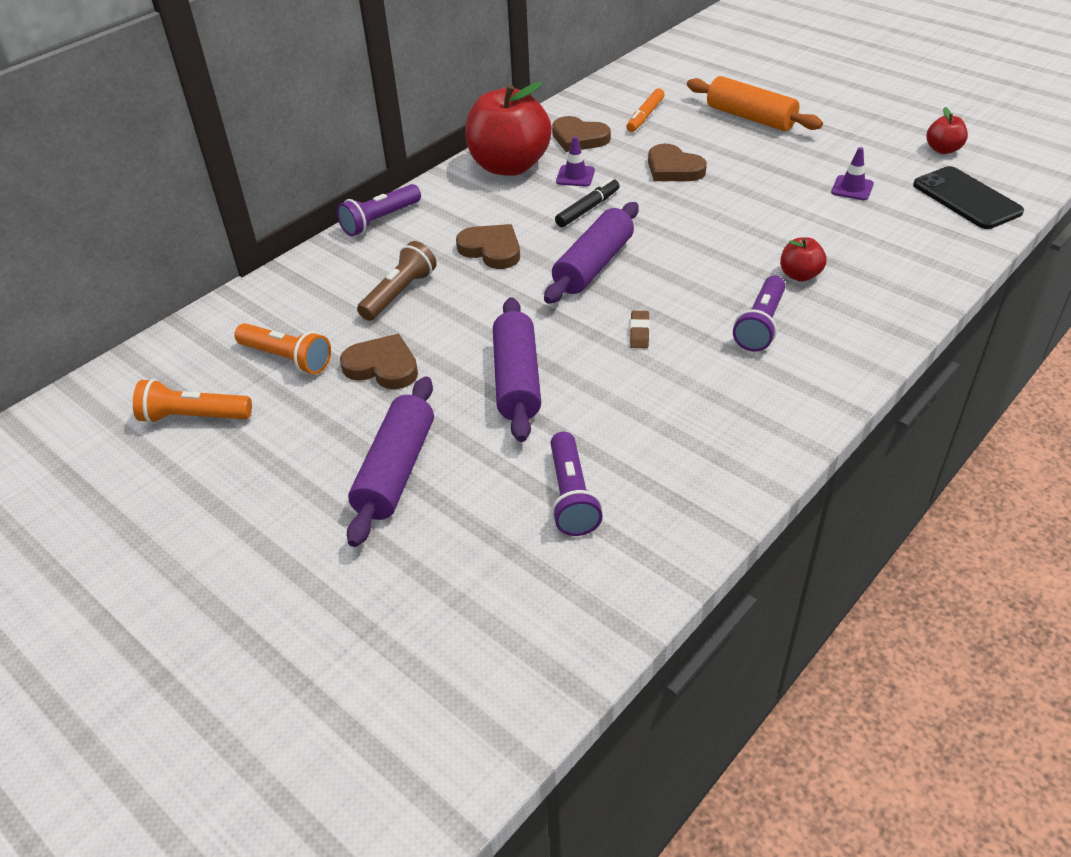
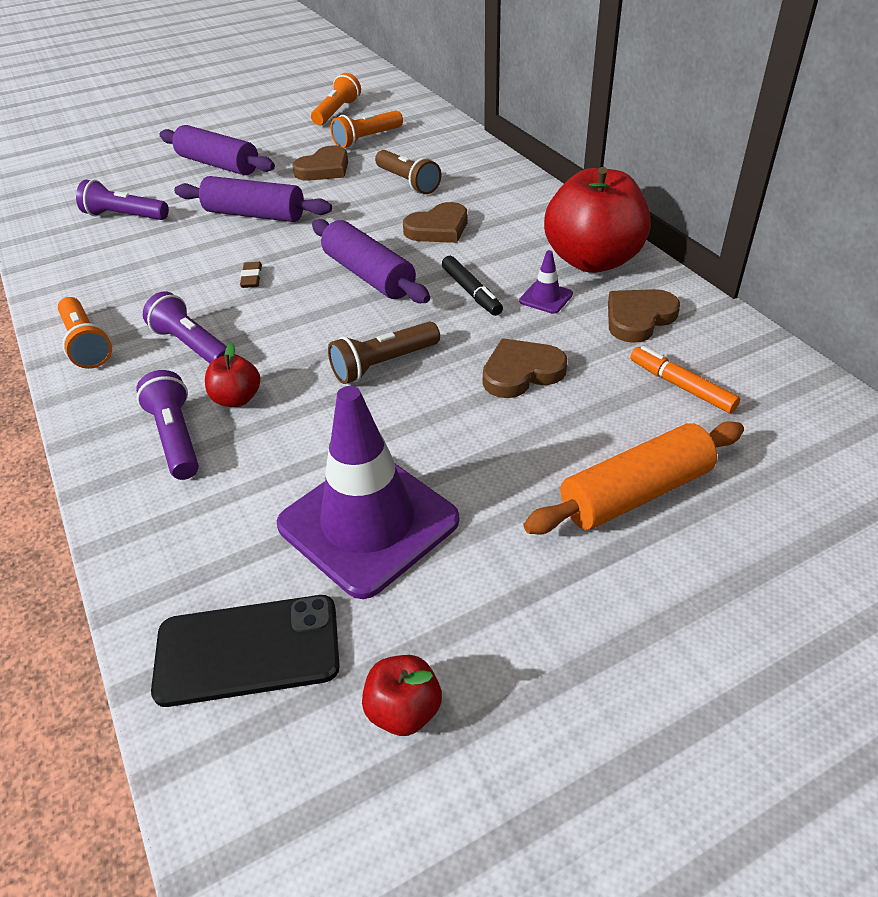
camera: 110 degrees right, 0 degrees up
(380, 220) = (528, 184): purple flashlight -> purple flashlight (176, 438)
(639, 332) = (252, 278): brown eraser -> brown eraser turned 60 degrees clockwise
(707, 223) = (383, 364): none -> brown flashlight
(809, 392) = (86, 344): none -> orange flashlight
(852, 188) = (368, 522): purple traffic cone -> purple traffic cone, size x2.44

